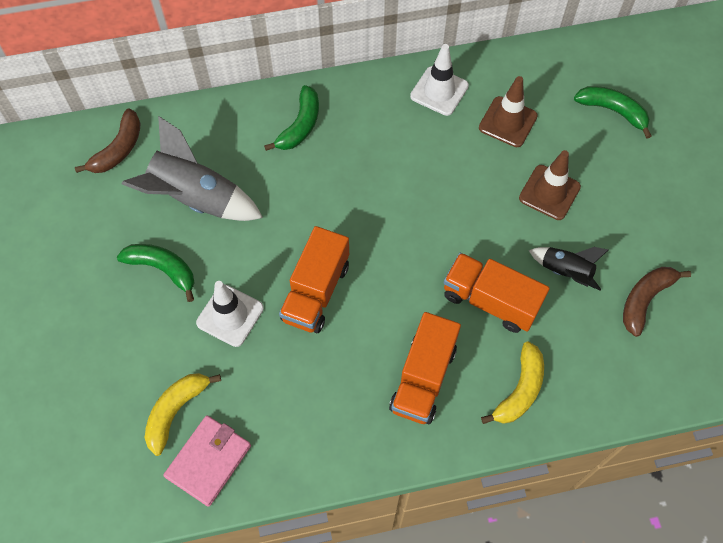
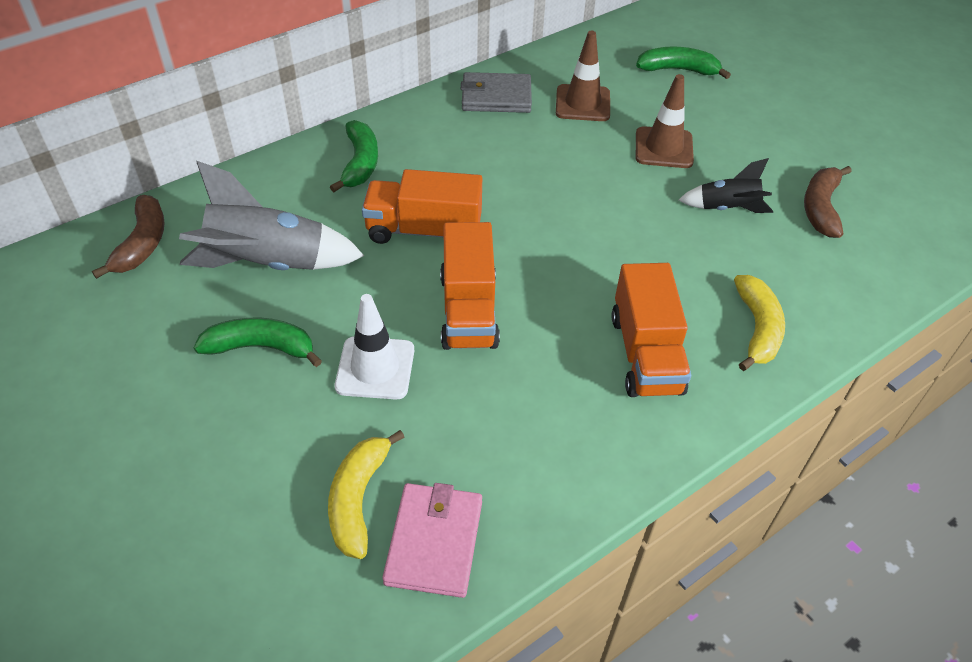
camera: 25 degrees left, 15 degrees down
(439, 91) = (496, 97): white traffic cone -> grey wallet
(490, 301) = (669, 257): orange truck -> orange truck (424, 230)

